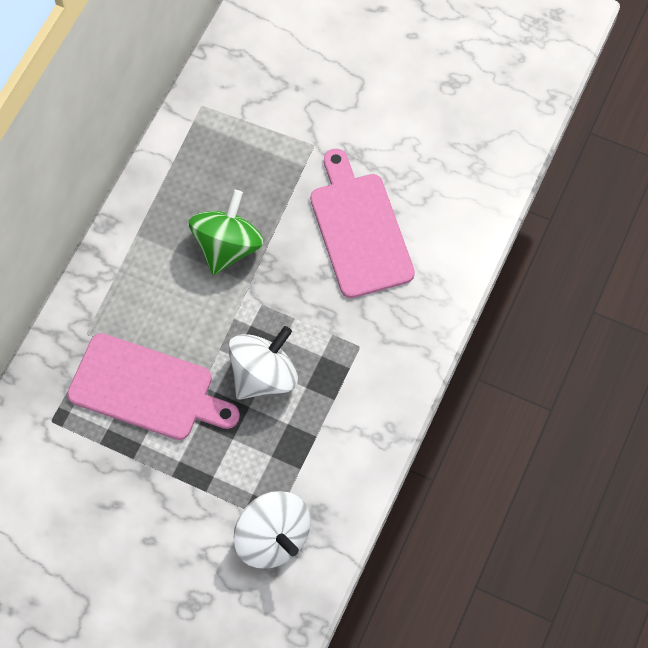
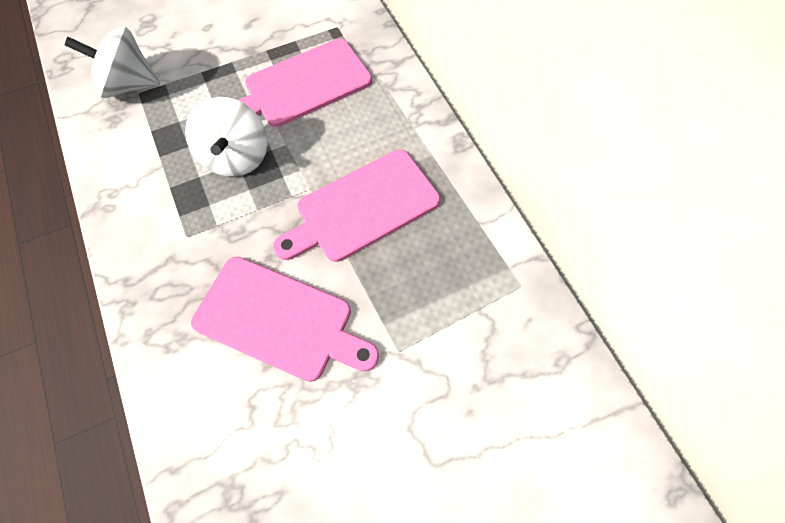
camera: 130 degrees right, 0 degrees up
(227, 246) = (363, 207): green spinning top -> pink cutting board

